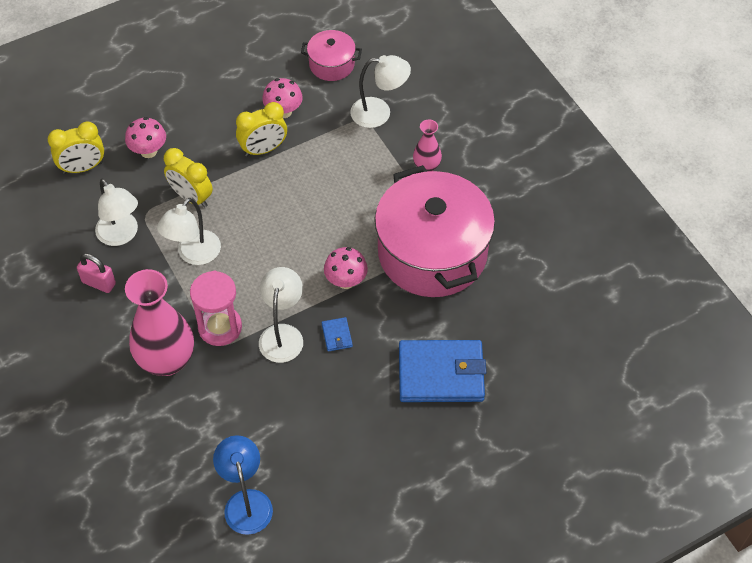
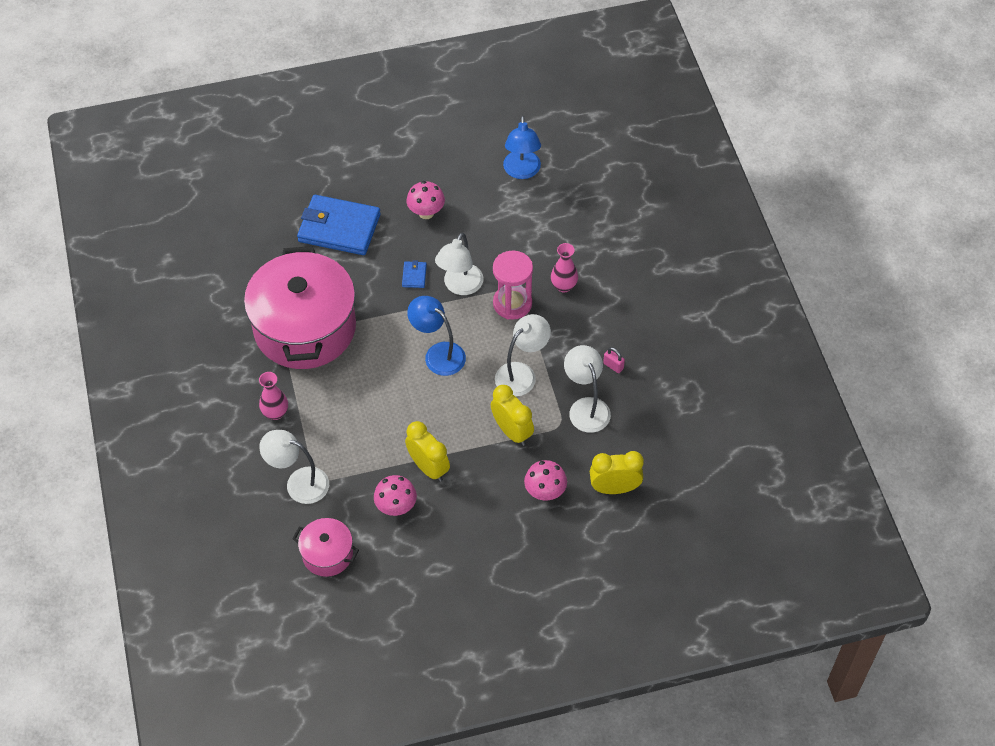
camera: 165 degrees left, 0 degrees up
(99, 283) = (613, 366): pink padlock -> pink padlock, size x0.66
(166, 360) = (563, 286): pink vase -> pink vase, size x0.50
(263, 149) = (428, 467): yellow clock -> yellow clock turned 60 degrees clockwise
(285, 256) = (438, 354): none -> blue lamp
(346, 281) = (391, 320): pink mushroom -> pink mushroom (426, 213)

